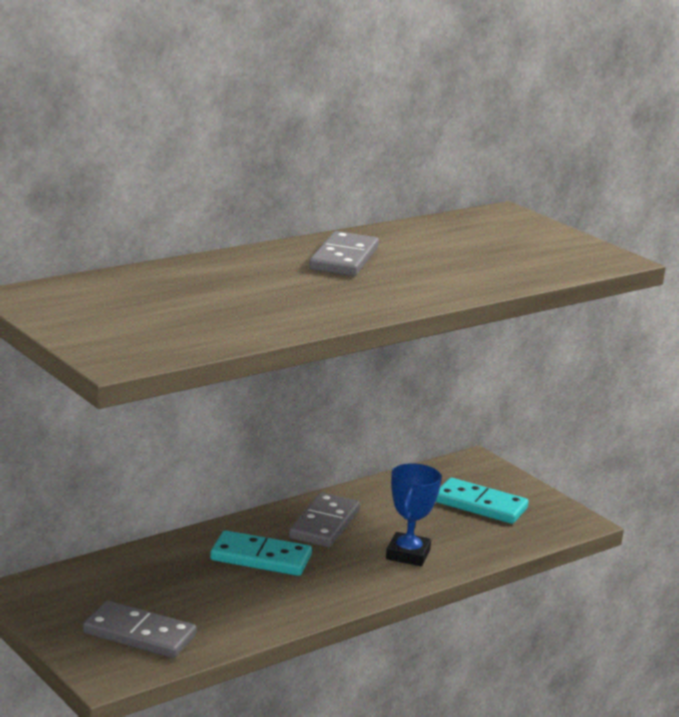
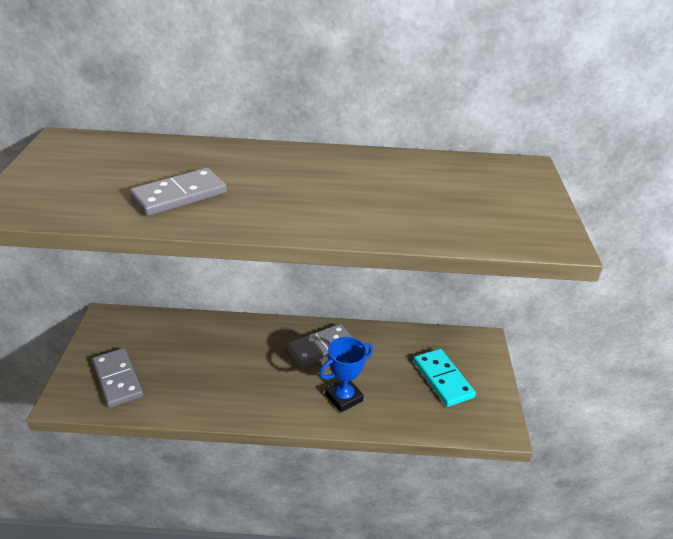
camera: 40 degrees right, 15 degrees up
(261, 558) = (252, 356): turquoise domino -> none
(343, 259) = (318, 172): grey domino -> grey domino (179, 195)

